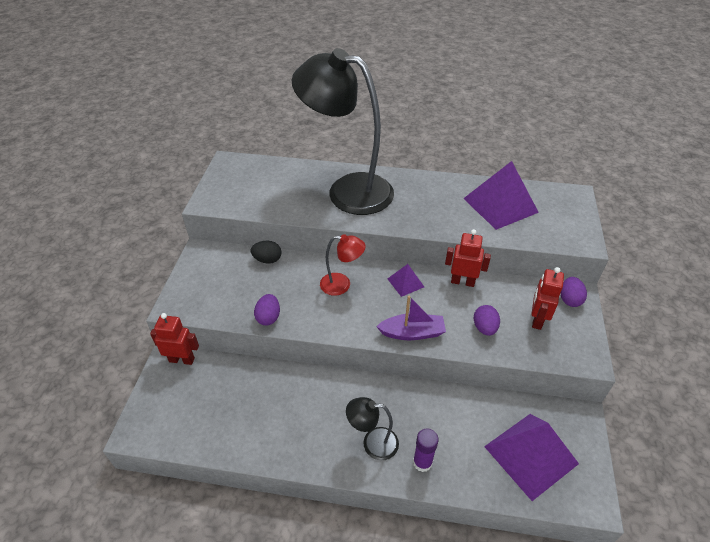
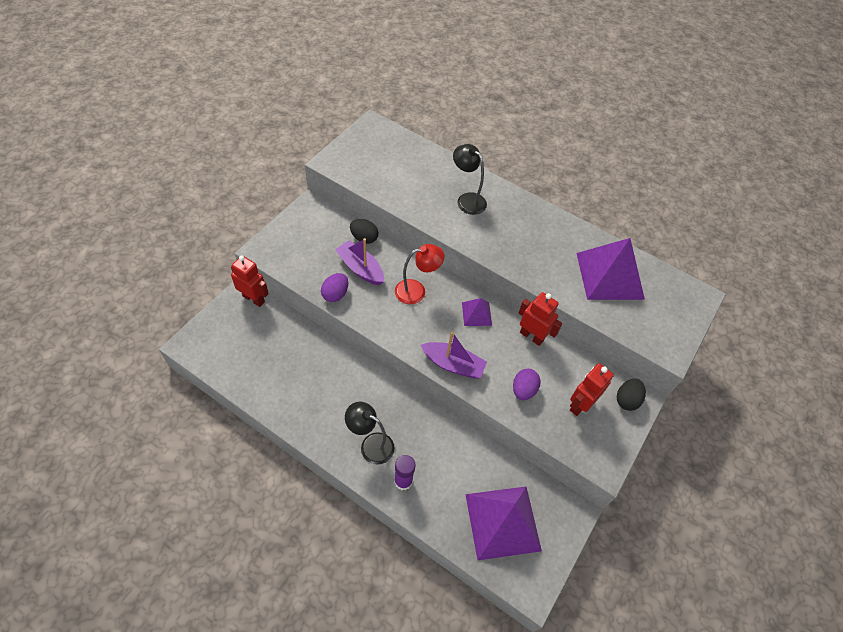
camera: 20 degrees right, 10 degrees up
(279, 286) = (360, 268): none -> purple boat
(342, 285) = (416, 291): red lamp -> red lamp turned 45 degrees counterclockwise
(347, 190) = (467, 199): black lamp -> black lamp, size x0.44
(569, 299) = (626, 400): purple egg -> black egg

